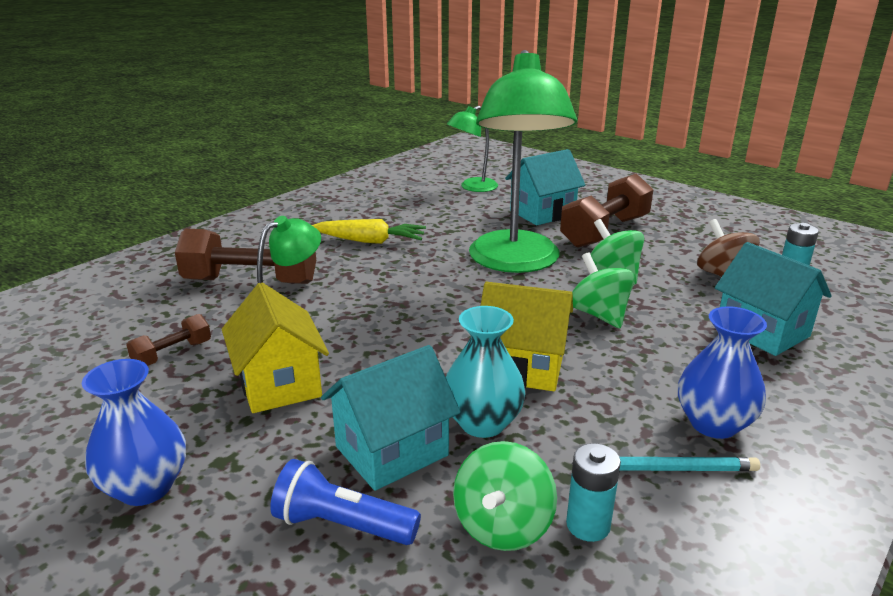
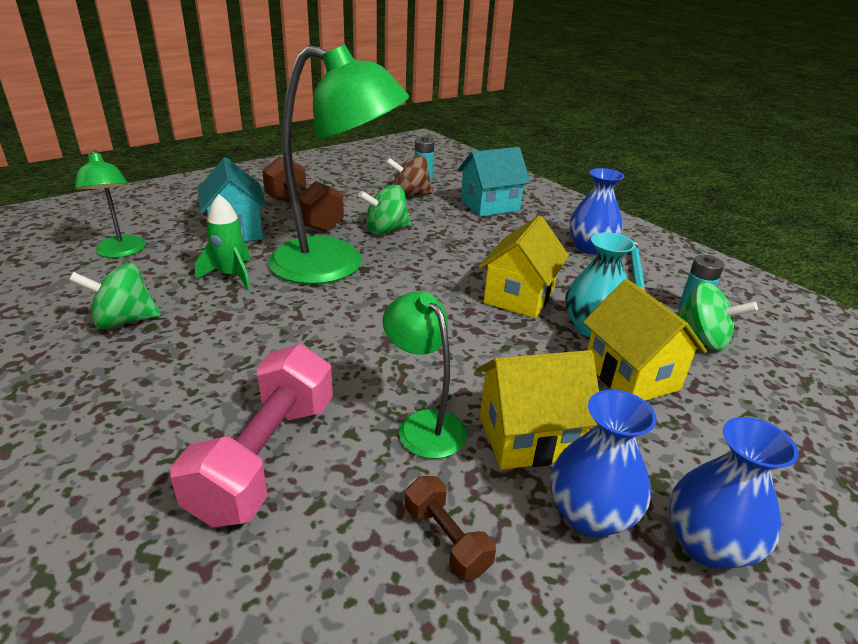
camera: 80 degrees left, 5 degrees up
(187, 418) = (590, 515): none -> blue vase
(251, 281) = (265, 457): brown dumbbell -> pink dumbbell
(342, 525) = (722, 410): blue flashlight -> none
(370, 241) = (215, 342): yellow carrot -> none
(392, 451) = (631, 375): turquoise house -> yellow house
(465, 227) = (231, 276): none -> green rocket
(599, 315) = (448, 250): green spinning top -> green spinning top (124, 320)

